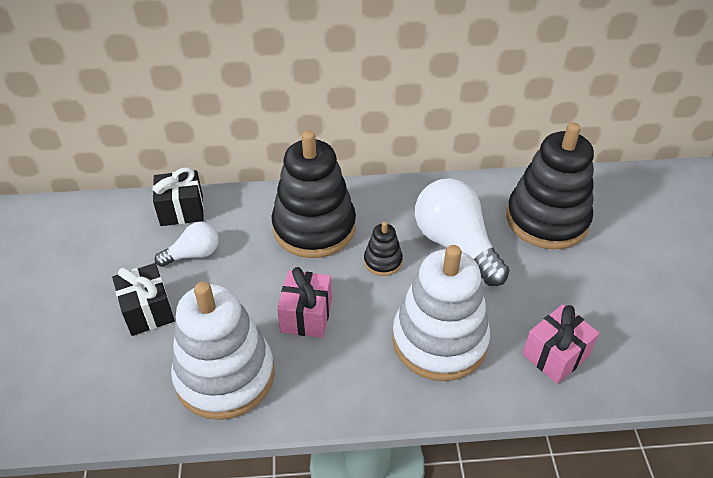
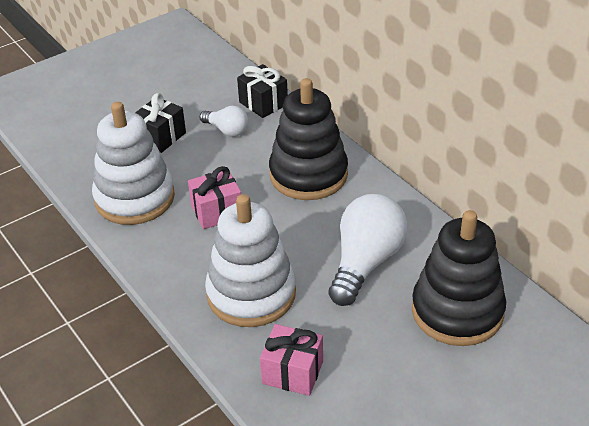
camera: 60 degrees right, 5 degrees down
(383, 261) = (307, 227): black stacking toy -> none

